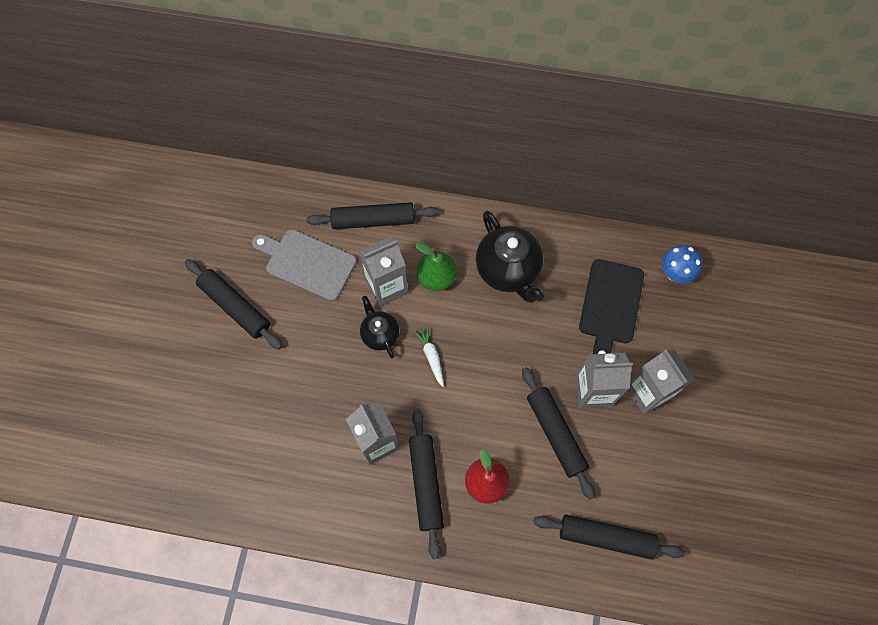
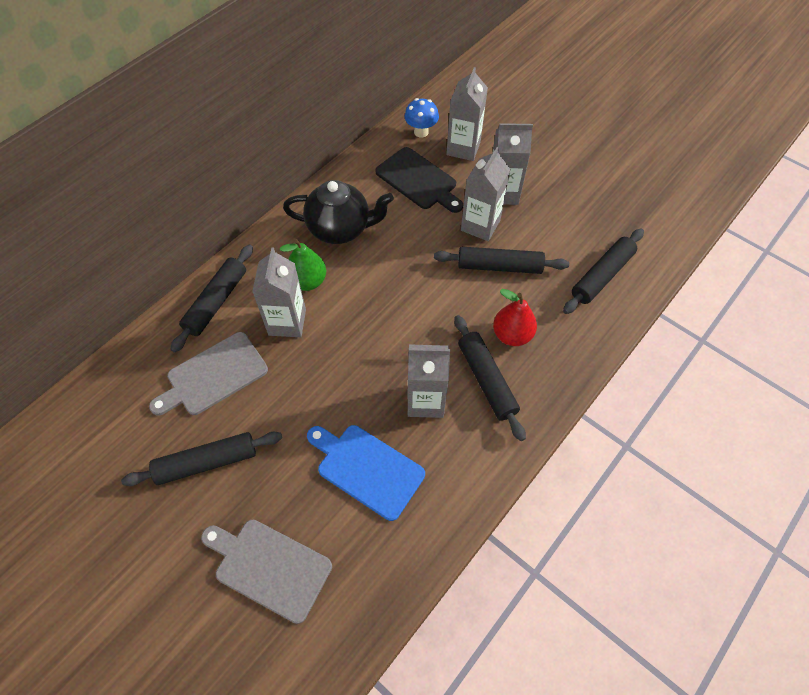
camera: 60 degrees left, 10 degrees down
(180, 403) = (269, 567): none -> grey cutting board
(292, 429) = (367, 469): none -> blue cutting board
(380, 334) = (327, 349): black teapot -> none
(426, 483) = (487, 380): black rolling pin -> black rolling pin turned 45 degrees clockwise
(431, 356) = (376, 320): white carrot -> none
(681, 324) = (463, 148): none -> grey carton

